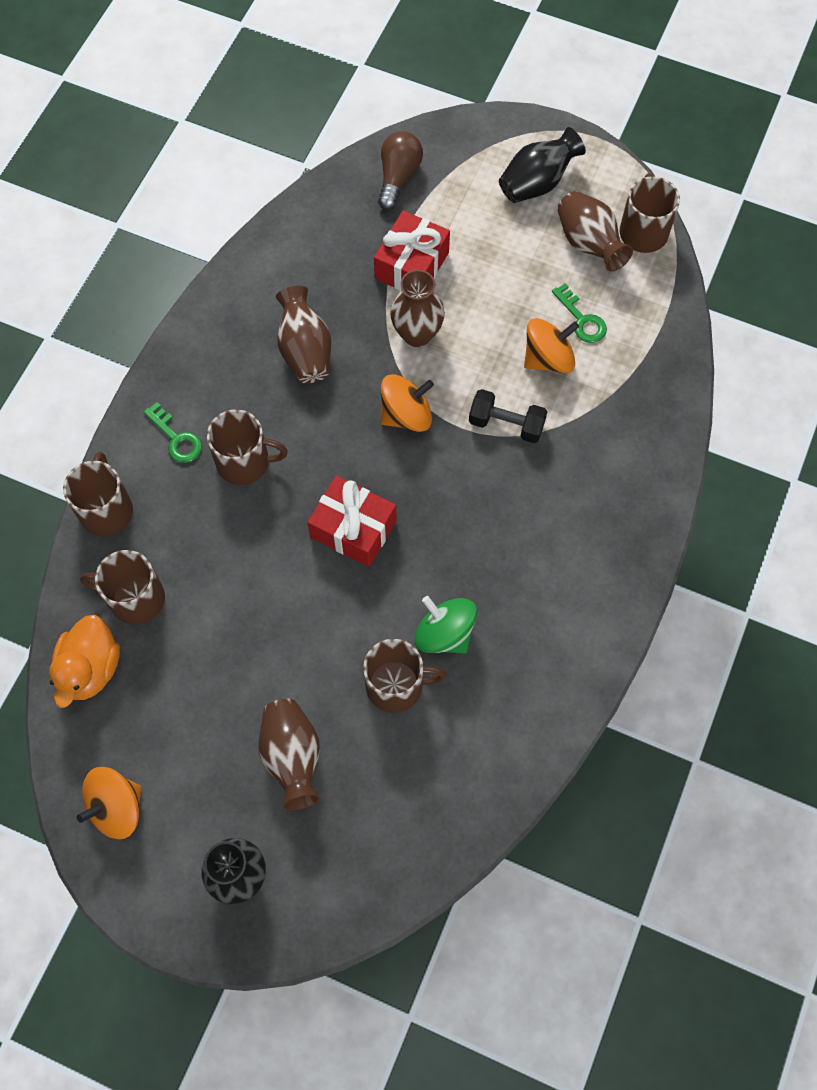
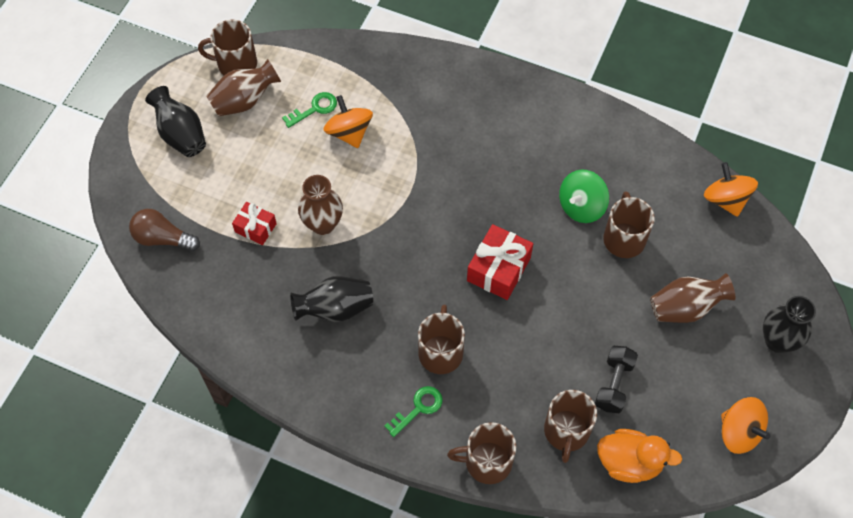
camera: 90 degrees left, 5 degrees down
(305, 350) = (335, 308): brown vase -> black vase
(406, 415) = (398, 232): orange spinning top -> orange spinning top (725, 199)
(411, 265) = (255, 228): red gift -> red gift, size x0.62
(506, 424) = (407, 162): black dumbbell -> black dumbbell (614, 384)

